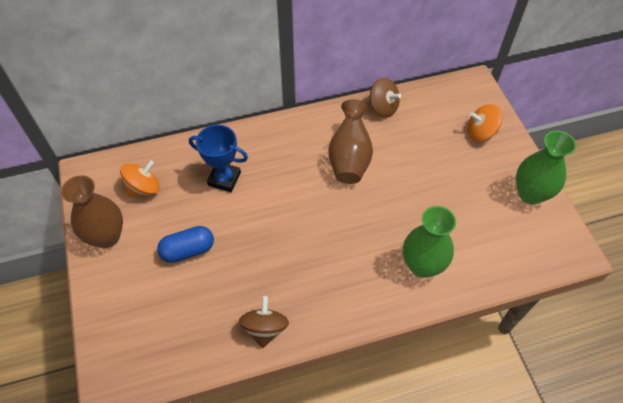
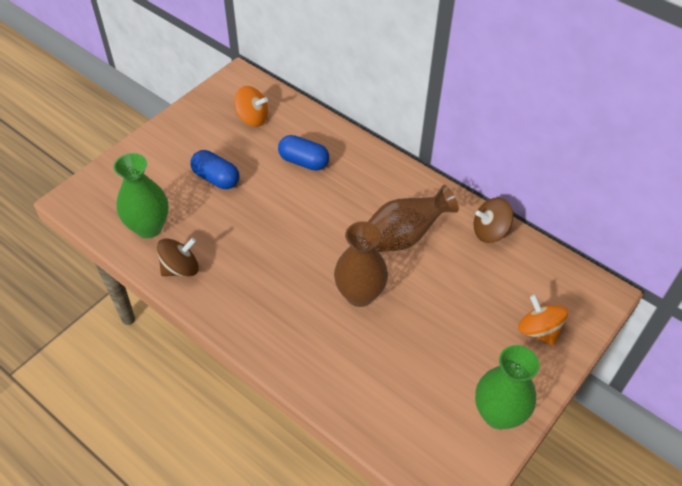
camera: 55 degrees right, 5 degrees down
(106, 236) = (191, 124): brown vase -> brown vase (359, 294)
(224, 179) = (303, 162): blue trophy -> blue capsule
(383, 108) = (490, 231): brown spinning top -> brown spinning top turned 75 degrees clockwise
(422, 265) = (330, 354): green vase -> green vase (149, 227)

